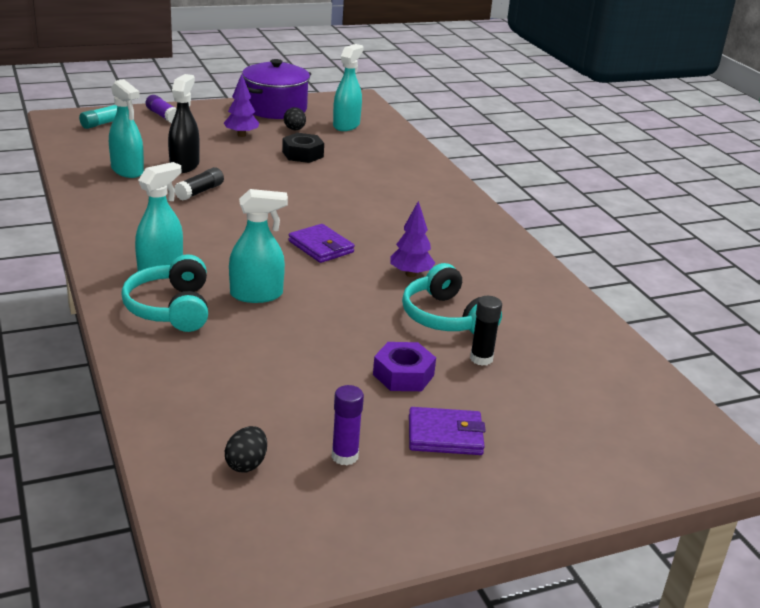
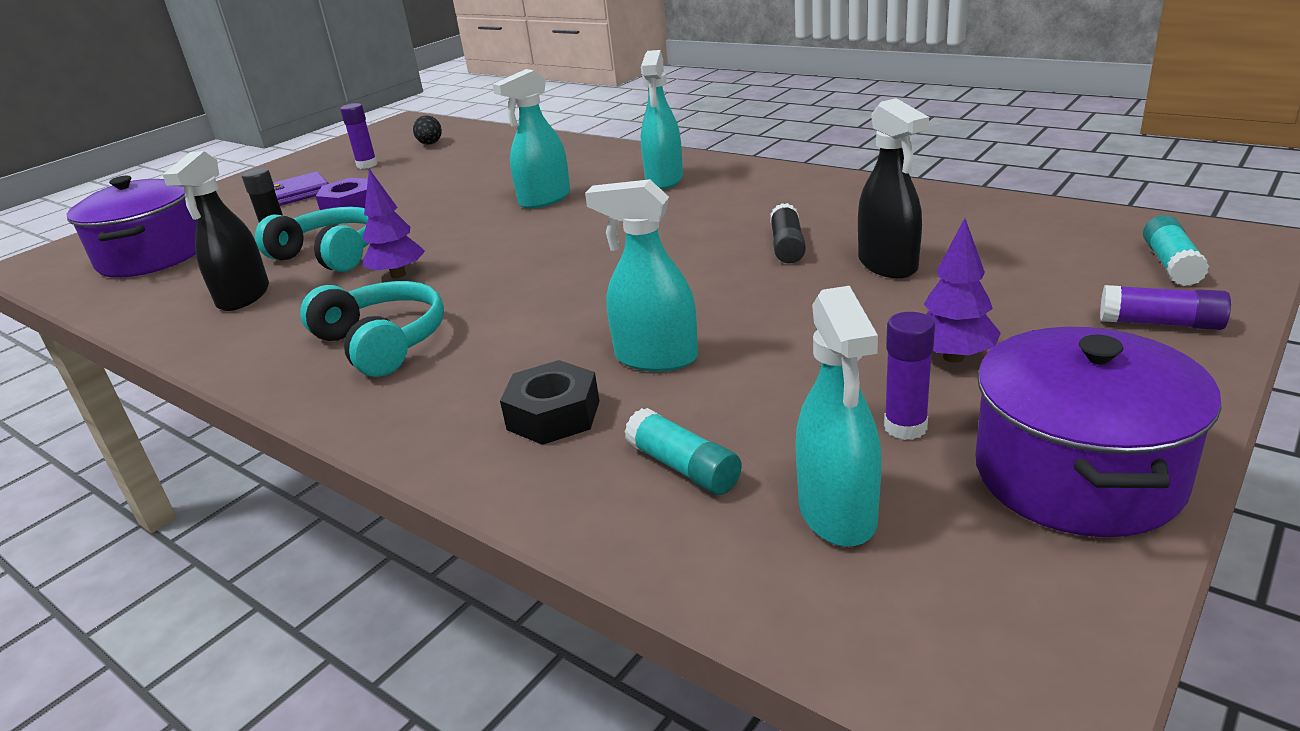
camera: 155 degrees right, 0 degrees up
(127, 171) = (927, 227): turquoise spray bottle -> turquoise spray bottle (655, 358)
(171, 308) = (602, 168): turquoise headphones -> turquoise headphones (382, 343)
(294, 129) = (905, 427): black egg -> purple glue stick
(302, 154) = (777, 372): black nut -> black nut (553, 415)
(321, 247) = (537, 257): purple wallet -> none
(372, 147) = (683, 467): none -> turquoise glue stick
(518, 305) = (243, 297): none -> black spray bottle
(596, 397) = (153, 256): none -> purple pot

